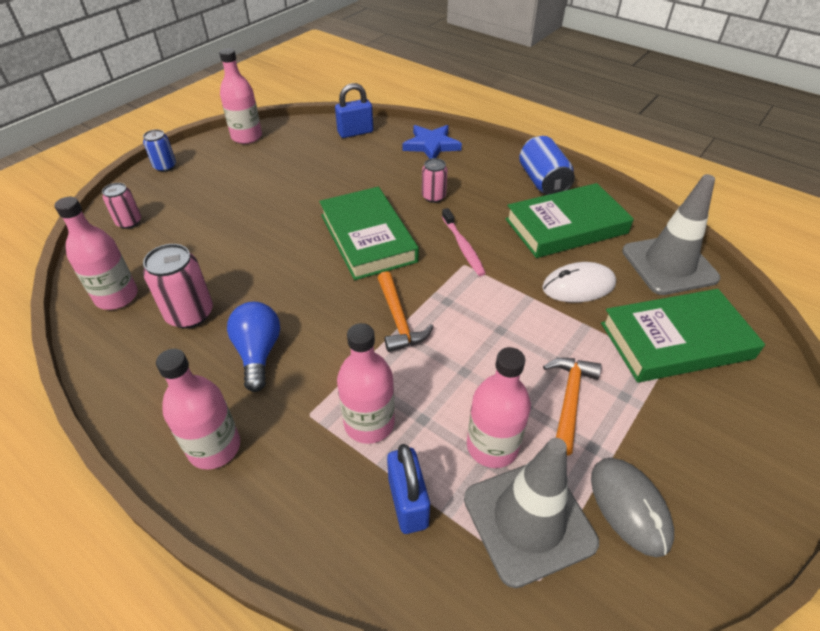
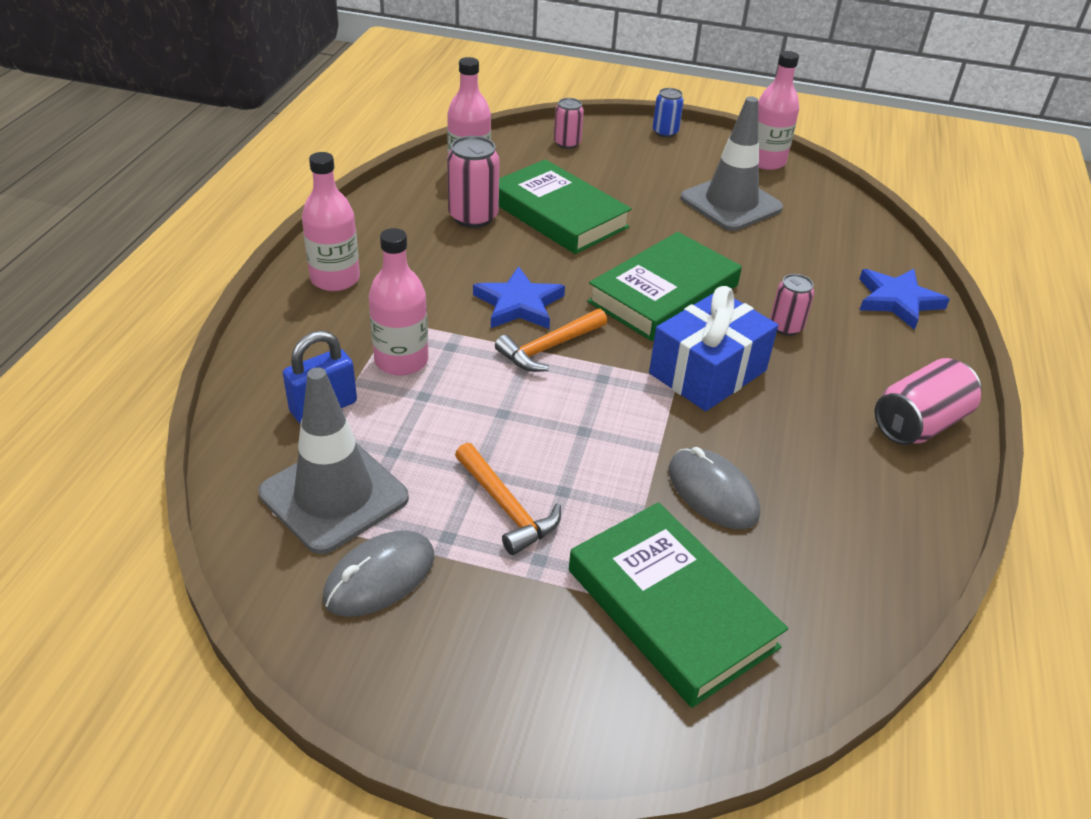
camera: 65 degrees right, 5 degrees down
(258, 353) = (449, 270): blue light bulb -> none
(334, 321) = (519, 304): none -> blue star
(355, 132) = (858, 232): blue padlock -> none
(463, 247) = (708, 372): pink toothbrush -> blue gift
(492, 446) = (412, 453): pink bottle -> none
(543, 181) = (919, 424): blue can -> pink can
(566, 226) = (832, 463): green book -> green book (558, 214)
(569, 400) = (506, 507): orange hammer -> orange hammer turned 60 degrees clockwise
(578, 286) = (712, 492): white mouse -> grey mouse
(669, 265) = (836, 592): grey traffic cone -> grey traffic cone (731, 203)

